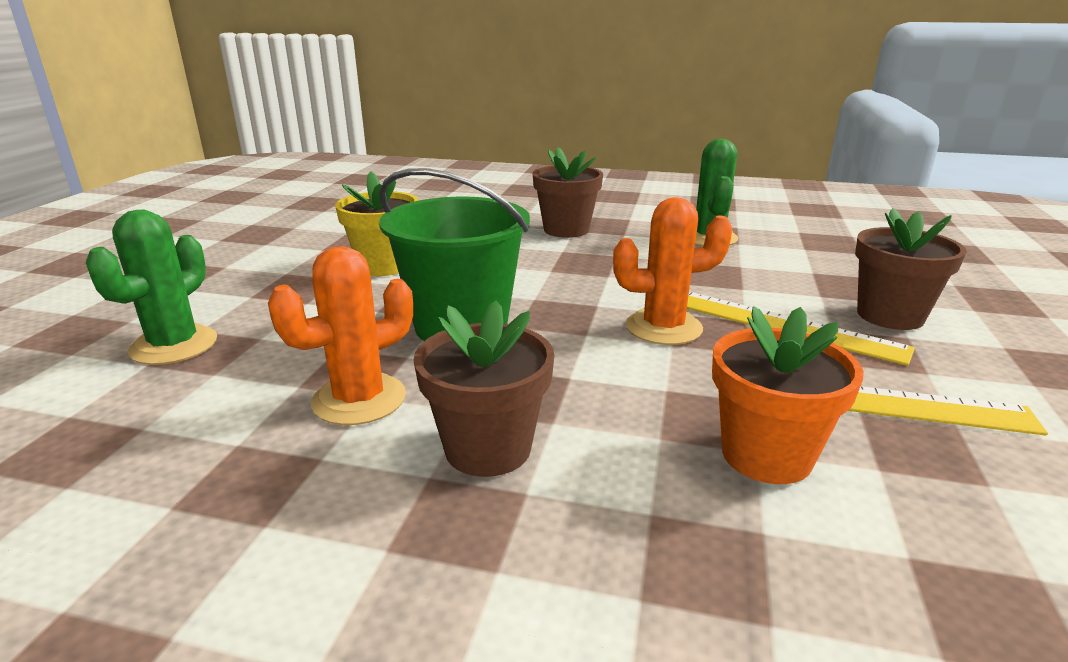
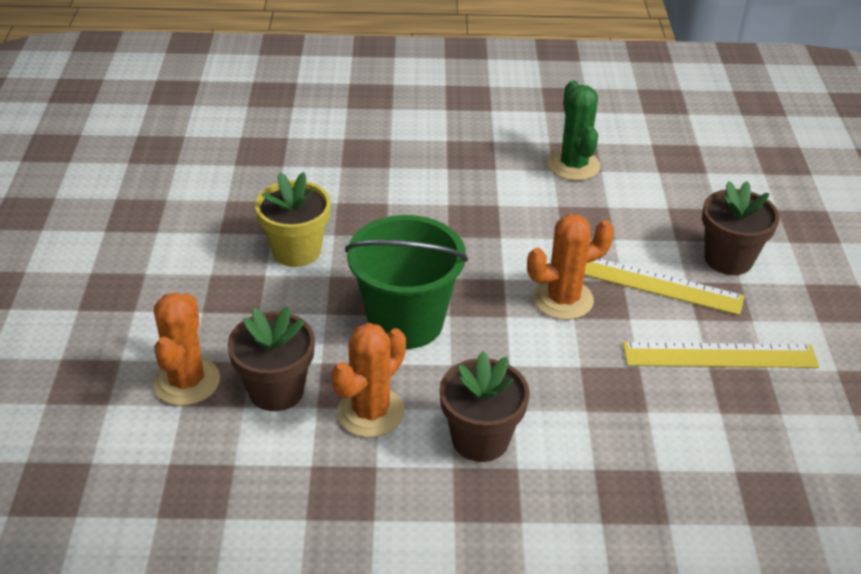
camera: 15 degrees left, 15 degrees up
(174, 345) = (187, 381): green cactus -> orange cactus
(566, 230) = (439, 168): brown flower pot -> brown flower pot (276, 390)
(766, 455) = (654, 414): orange flower pot -> none

